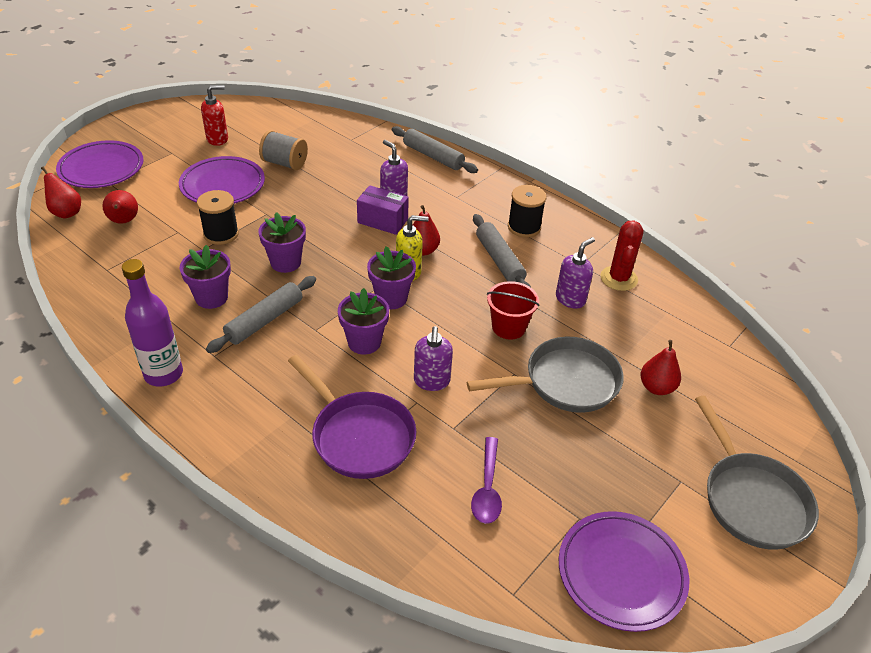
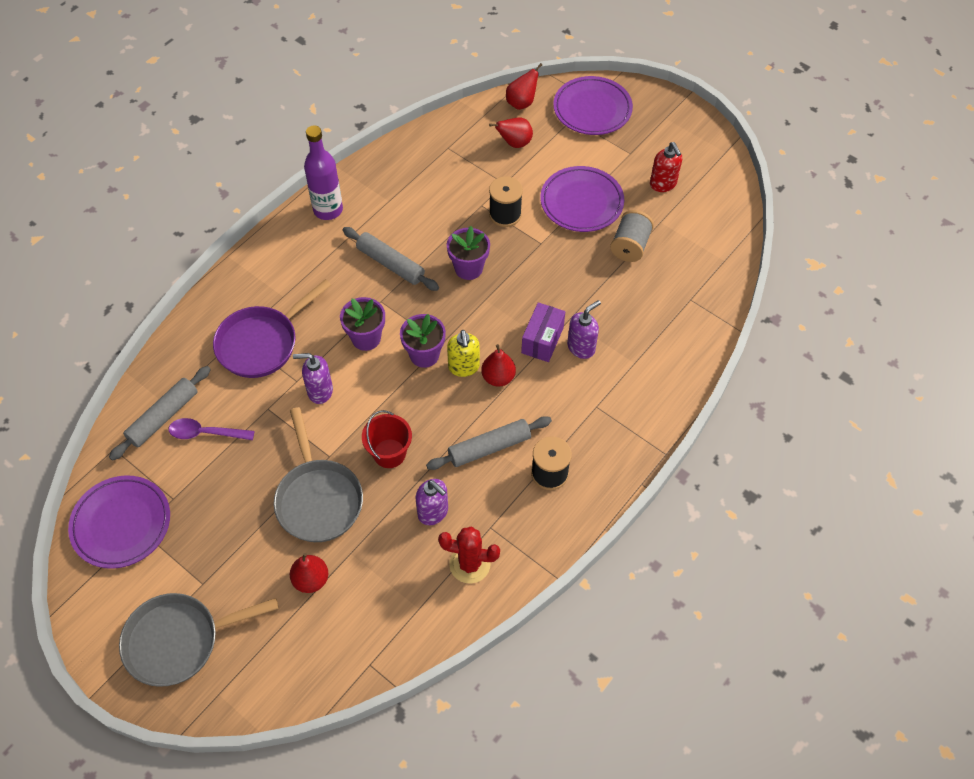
camera: 90 degrees right, 15 degrees up
(211, 297) = (417, 223): purple flower pot -> none
(433, 156) = (673, 381): grey rolling pin -> grey rolling pin (163, 417)

